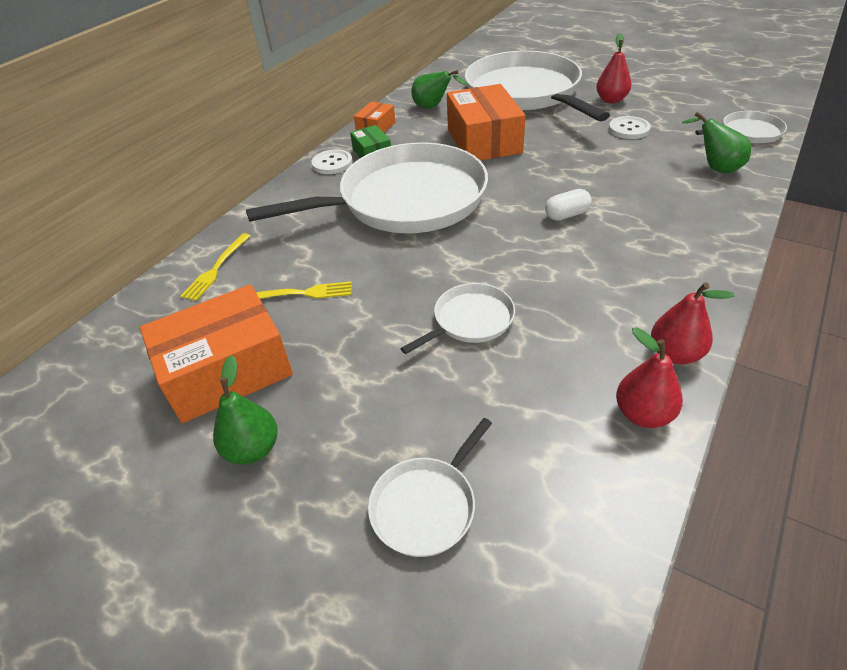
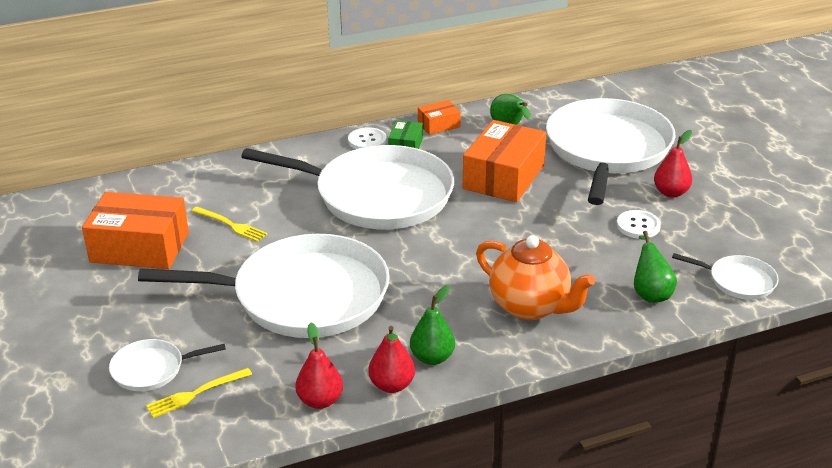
camera: 35 degrees right, 10 degrees down
(216, 269) = (203, 182): yellow fork -> yellow fork (196, 394)
(253, 449) = (107, 295): green pear -> green pear (432, 358)
(470, 320) = (303, 296): white pan -> white pan, size x2.31
(566, 215) = (471, 265): white capsule -> none
(661, 221) = (530, 307): none -> orange teapot

